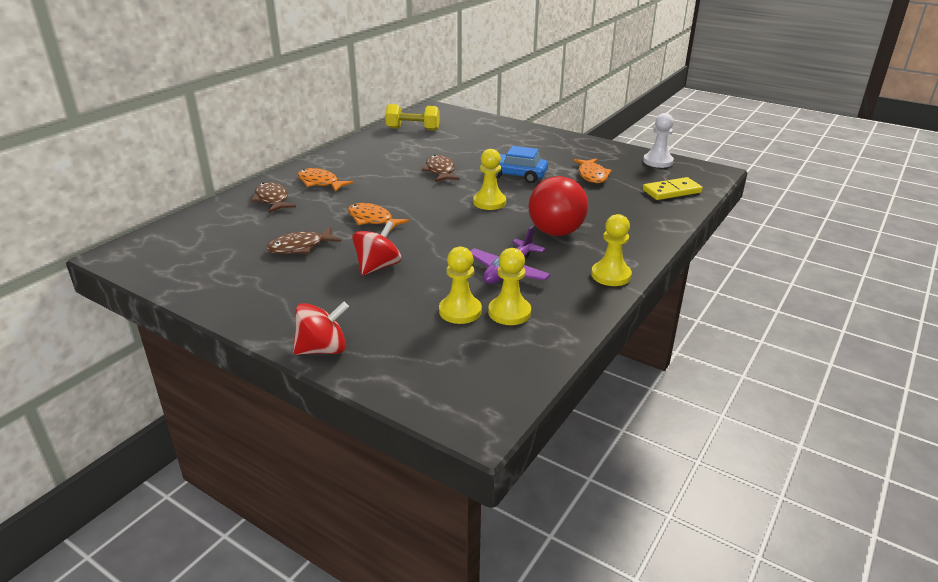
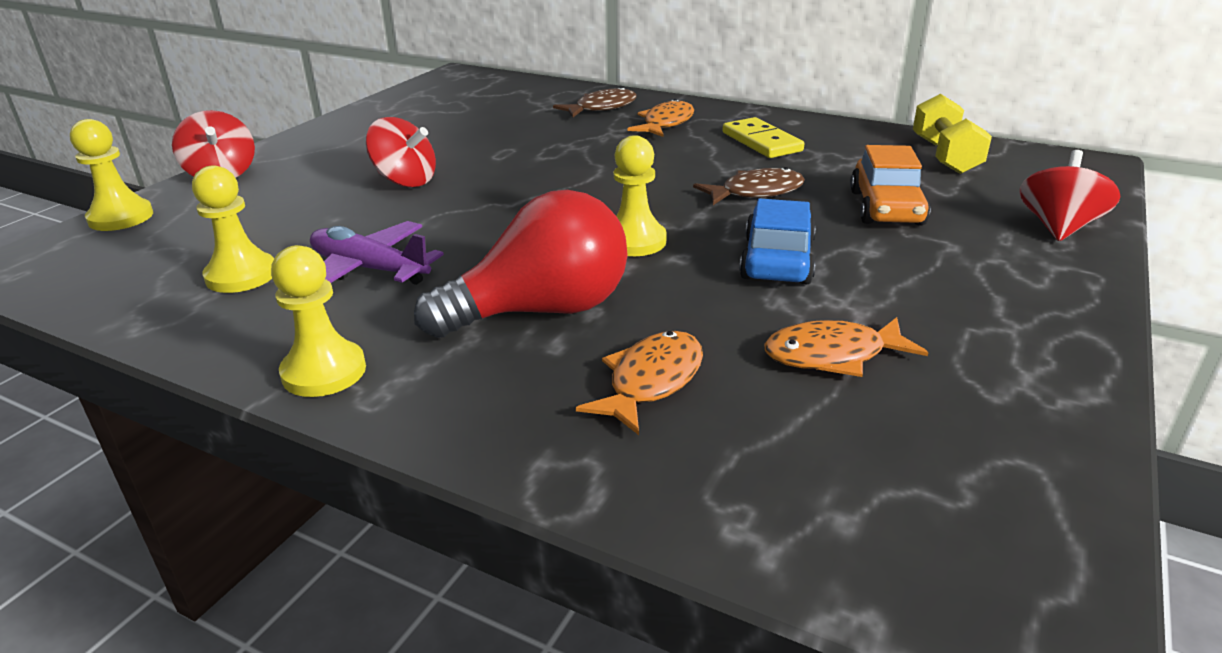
camera: 85 degrees right, 0 degrees up
(300, 247) = (466, 137): brown fish -> none
(372, 220) = (549, 164): orange fish -> orange fish (651, 381)
(460, 311) = (264, 240): yellow pawn -> yellow pawn (121, 217)
(468, 149) = (886, 208): none -> orange car
(496, 126) = (1058, 227): none -> red spinning top
(557, 226) = (541, 311): red light bulb -> red light bulb turned 150 degrees clockwise
(658, 161) = (1030, 483): white pawn -> none
(671, 191) = (793, 496): yellow domino -> yellow domino (762, 142)

